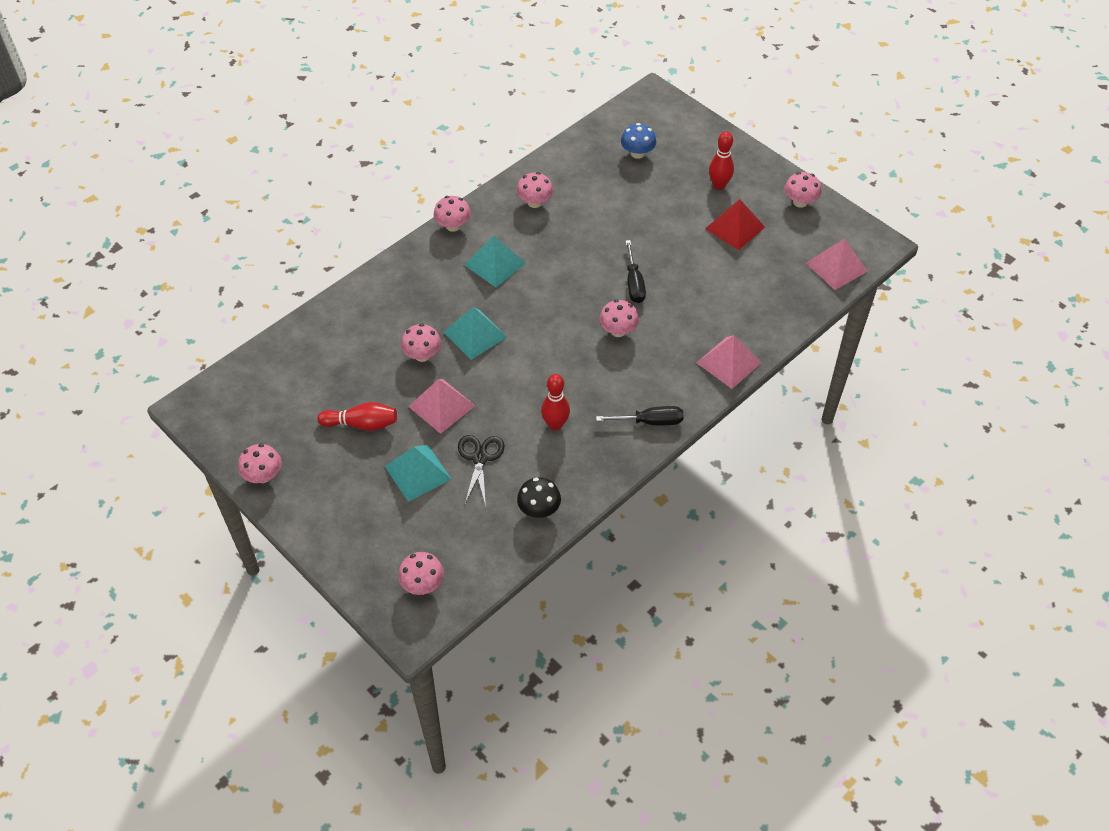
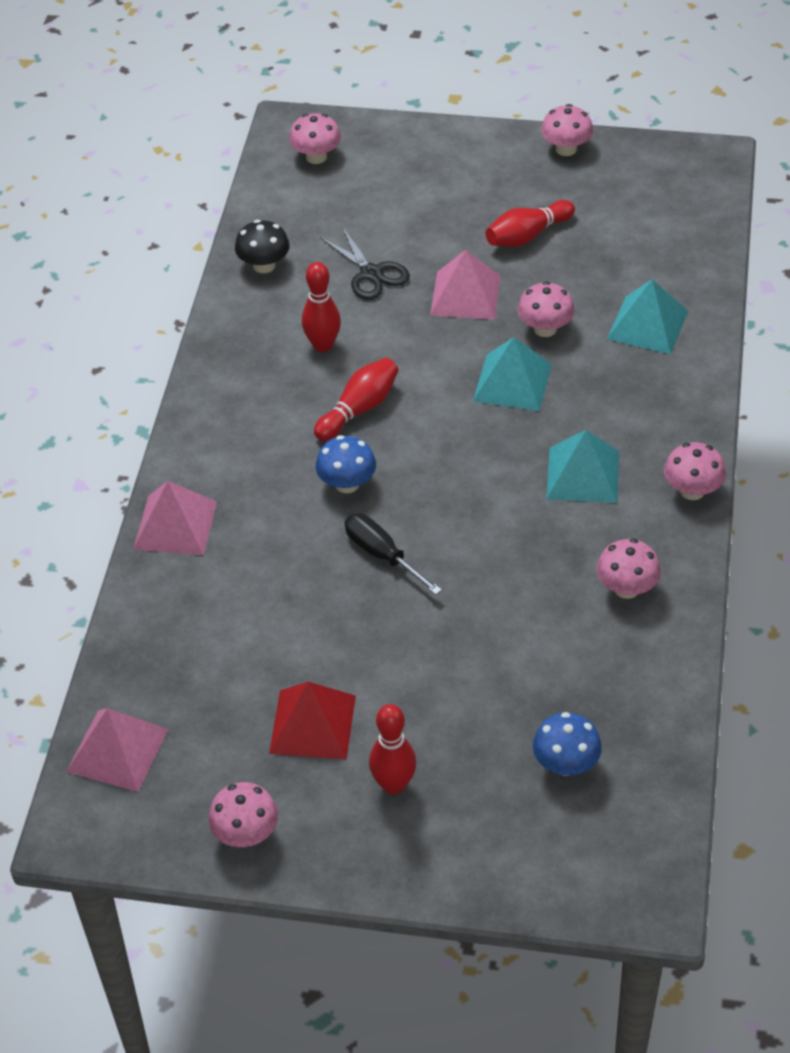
camera: 145 degrees right, 5 degrees down
(417, 472) = (420, 229): turquoise pyramid -> turquoise pyramid (647, 325)
(572, 370) = (359, 409): none -> red bowling pin
(618, 331) = (347, 484): pink mushroom -> blue mushroom
(650, 422) = (218, 406): black screwdriver -> none

